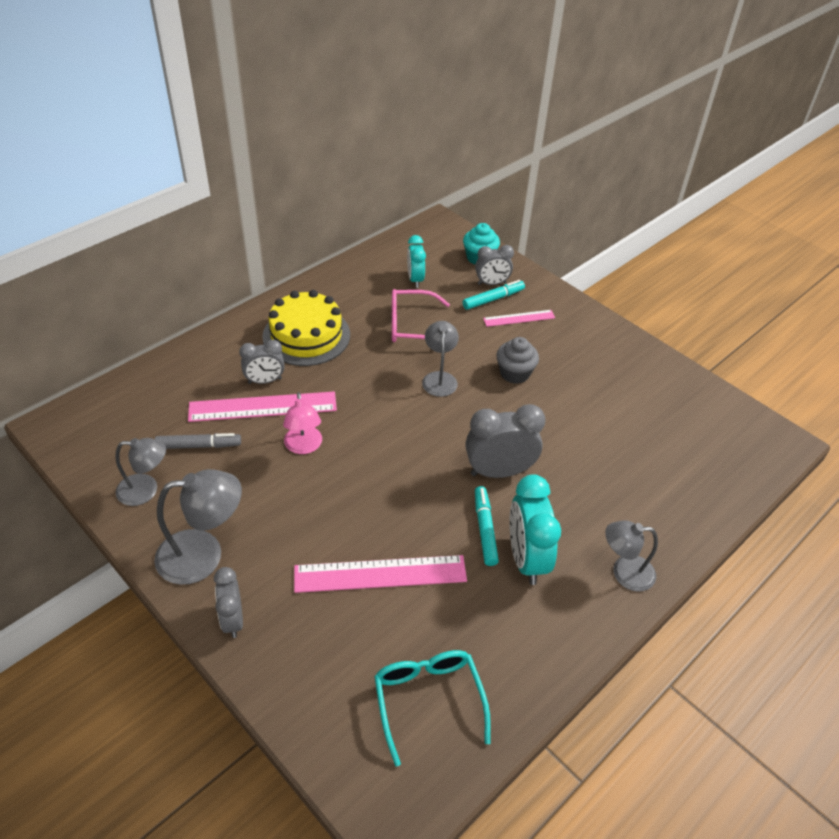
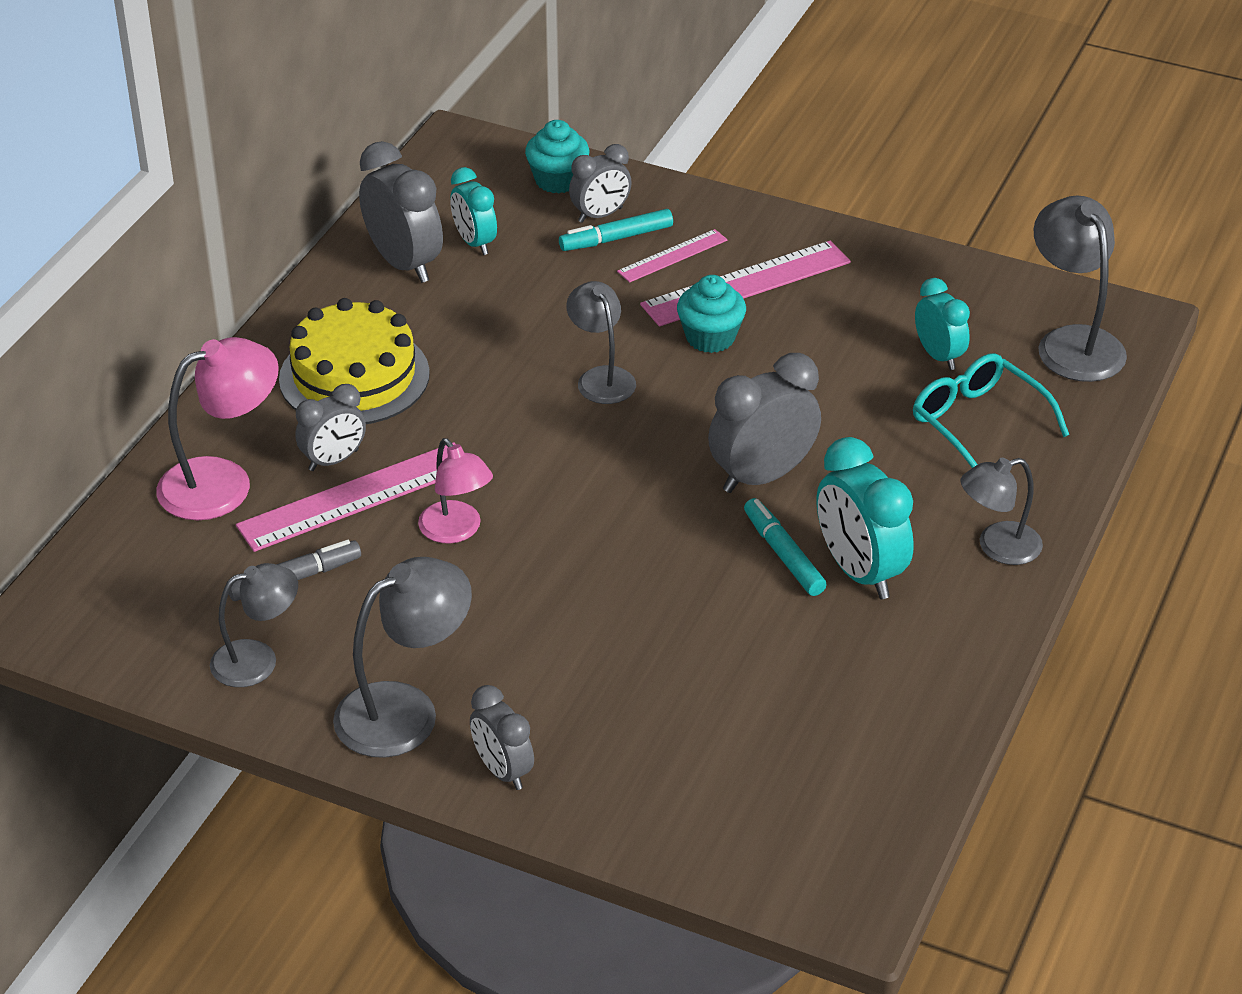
camera: 20 degrees left, 5 degrees down
(200, 375) = (223, 482): none -> pink lamp
(371, 280) = (404, 264): none -> grey clock
(380, 574) = (672, 653): pink ruler -> pink ruler (746, 284)
(411, 326) = (513, 315): pink glasses -> none
(428, 700) = (823, 771): turquoise glasses -> turquoise glasses (978, 423)
(493, 299) = (616, 238): turquoise marker -> turquoise marker turned 150 degrees counterclockwise
(514, 373) = (710, 337): grey cupcake -> turquoise cupcake
(646, 427) = (939, 356): none -> turquoise clock
(736, 445) = (1073, 342): none -> grey lamp

